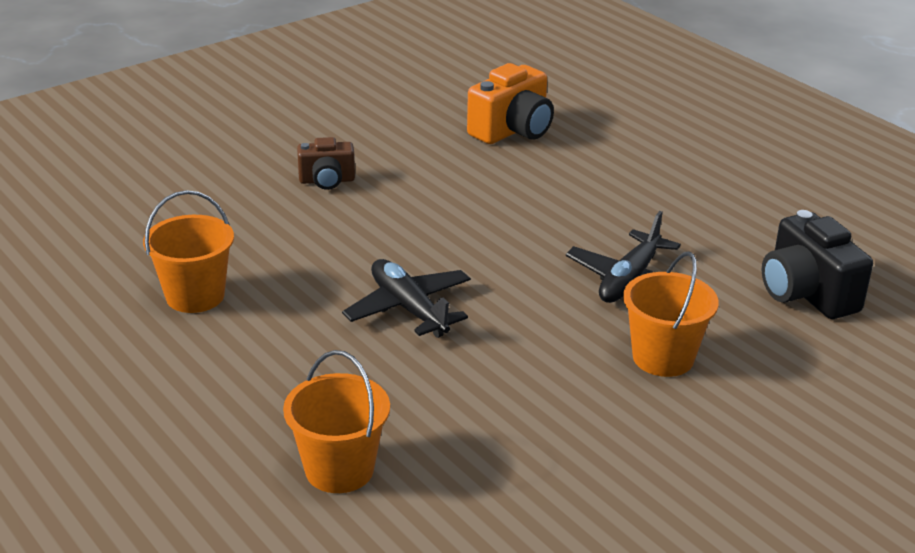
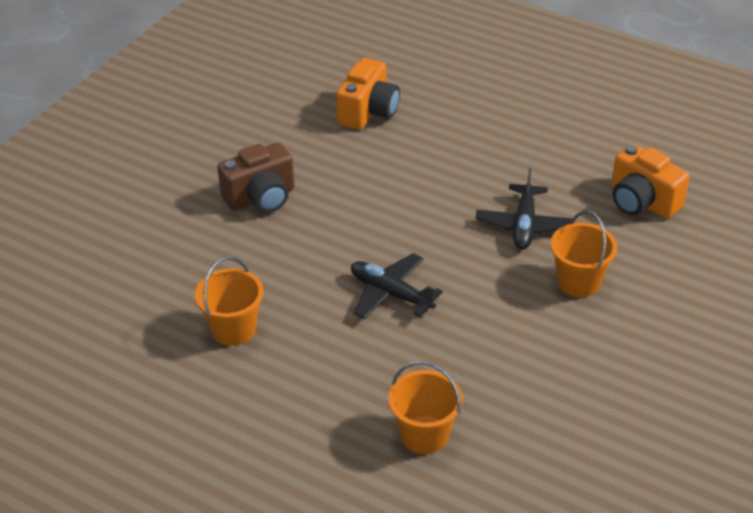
camera: 20 degrees left, 10 degrees up
(327, 181) = (261, 198): brown camera -> brown camera, size x1.62
(806, 294) = (642, 202): black camera -> orange camera

